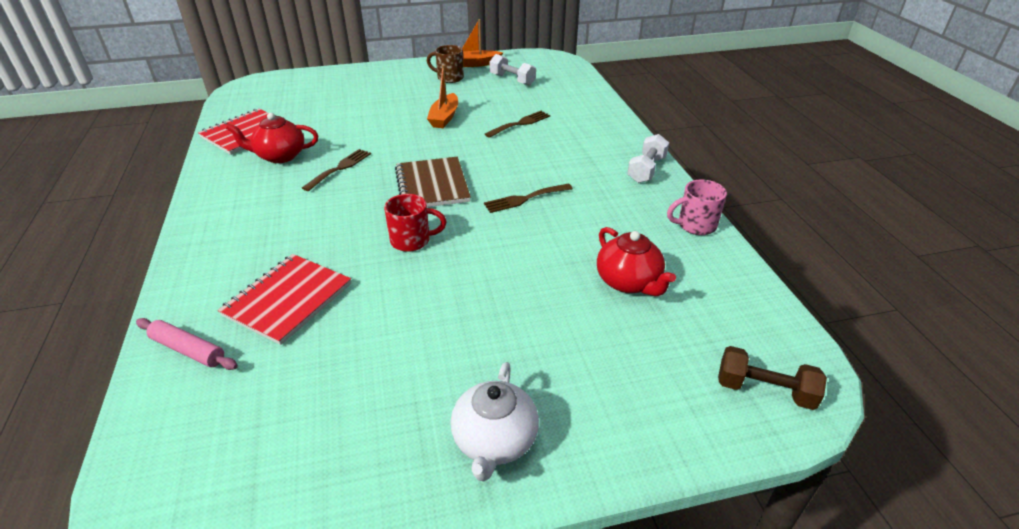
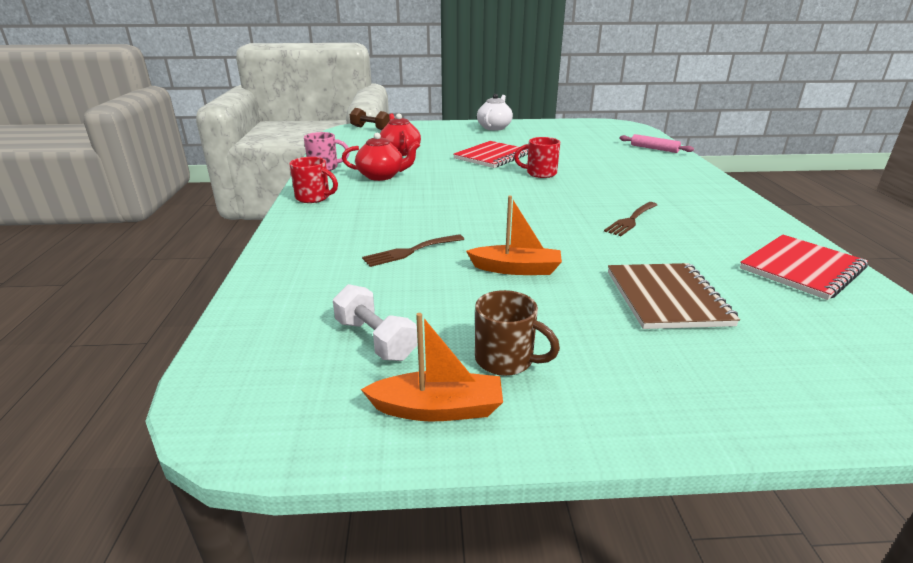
camera: 170 degrees left, 10 degrees down
(280, 156) = (715, 236): red teapot -> red teapot (381, 176)
(288, 300) = (613, 158): red notebook -> red notebook (492, 156)
(432, 185) = (528, 201): brown notebook -> brown notebook (667, 298)
(444, 117) = (516, 269): orange boat -> orange boat turned 75 degrees clockwise
(524, 199) = (444, 187): brown fork -> none
(646, 170) = (314, 198): white dumbbell -> red mug

